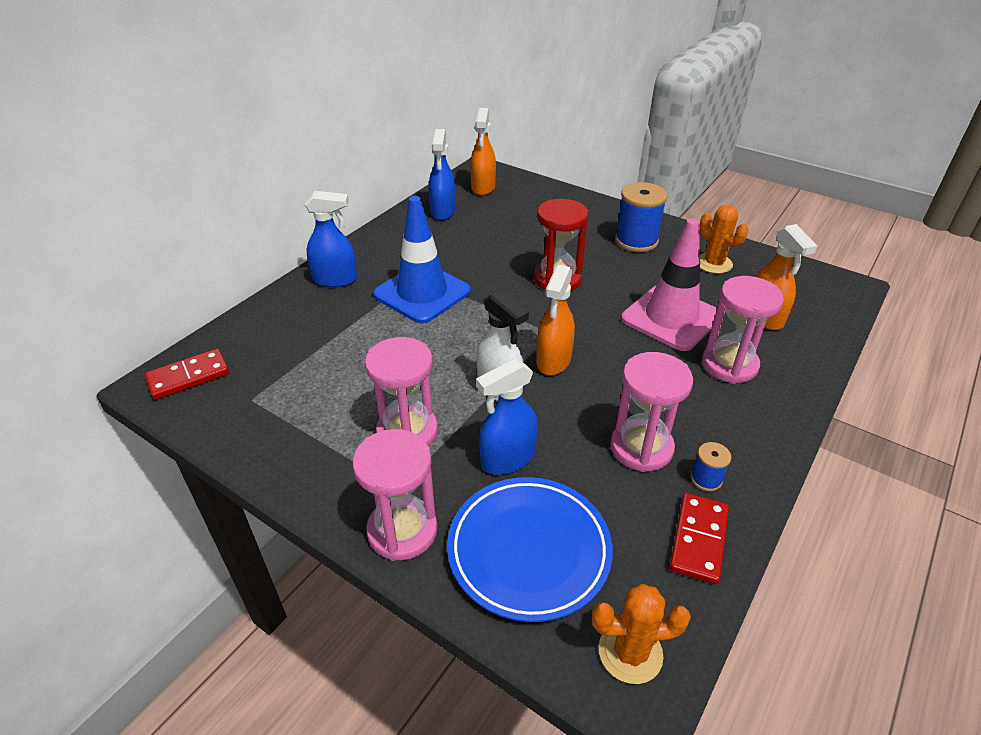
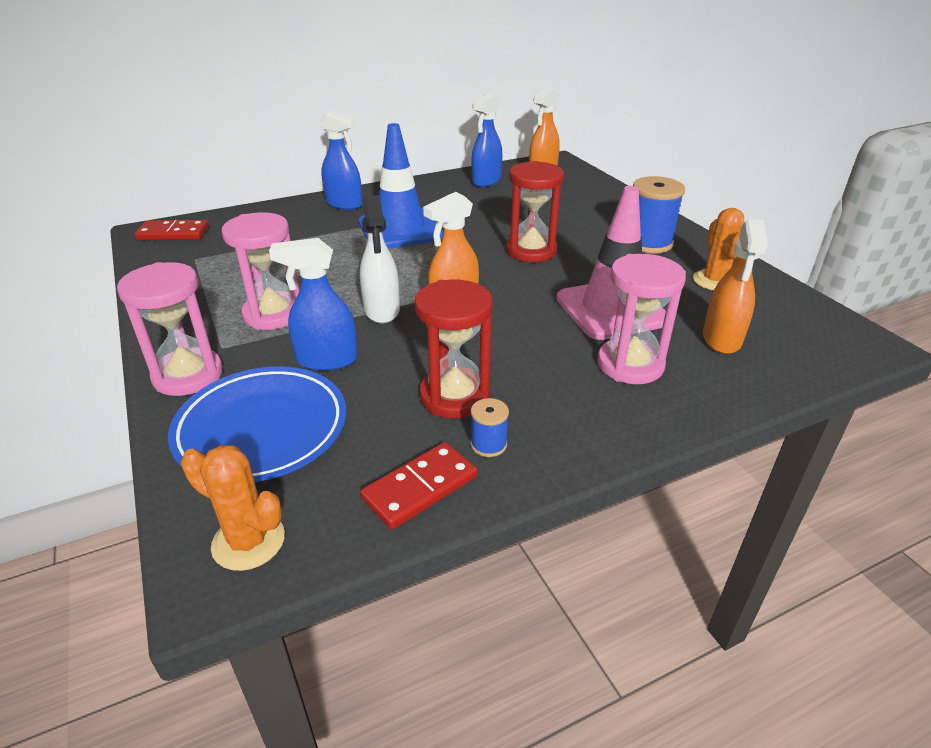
camera: 30 degrees right, 5 degrees down
(641, 448) = (454, 396): pink hourglass -> red hourglass

